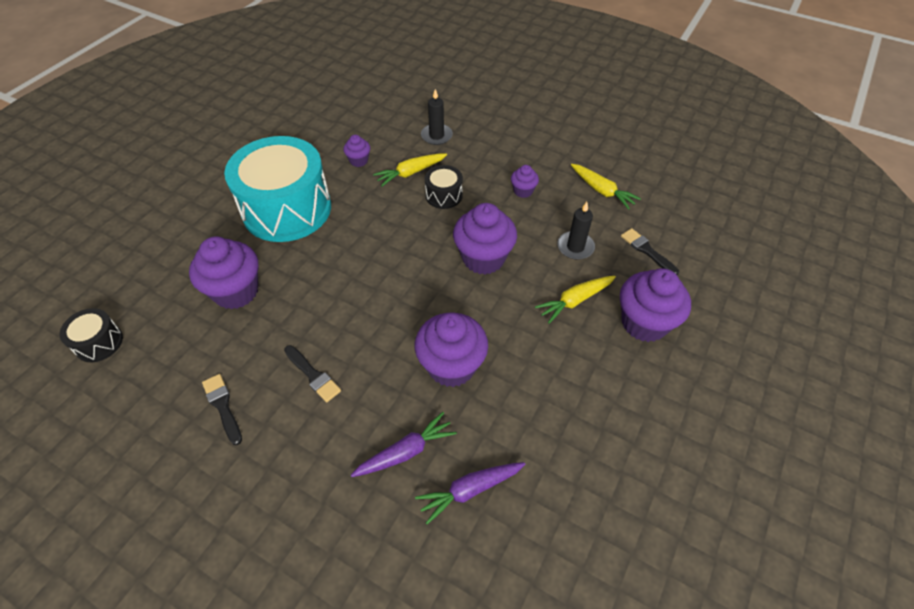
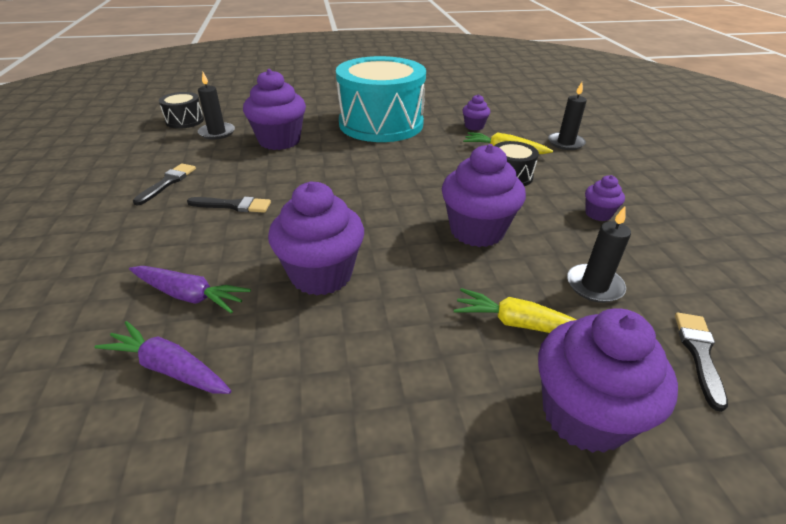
camera: 50 degrees right, 15 degrees down
(162, 328) = (217, 133): none -> black candle
(313, 375) = (233, 205): black brush -> black brush turned 90 degrees counterclockwise
(602, 191) = (706, 266): yellow carrot -> none

